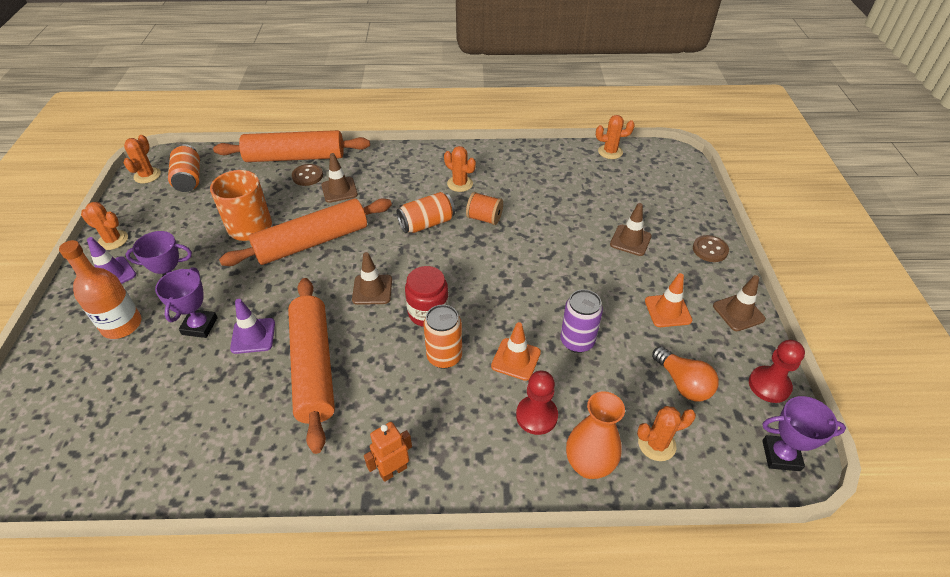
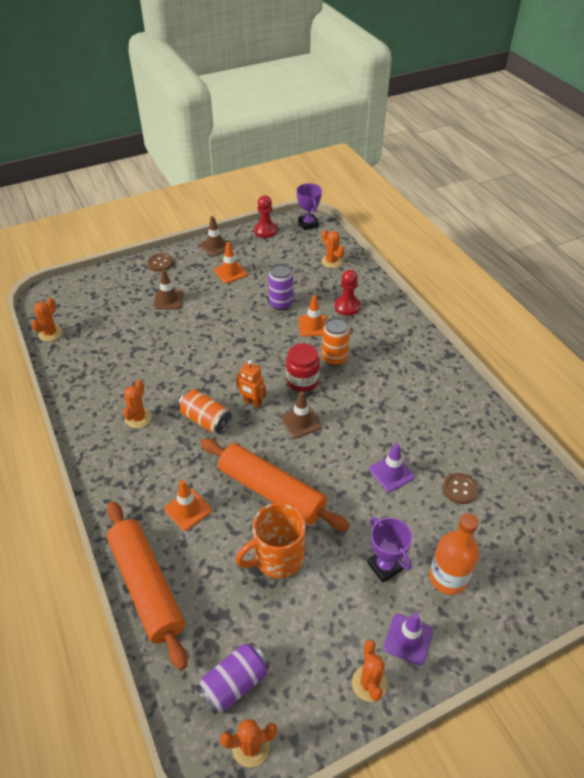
camera: 115 degrees left, 0 degrees up
(189, 179) = (234, 683): orange can -> purple can
(199, 326) = (408, 516): purple trophy -> none
(307, 176) = (176, 552): brown button -> brown button (459, 489)
(313, 367) = (390, 421): orange rolling pin -> none
(339, 190) = (188, 509): brown traffic cone -> orange traffic cone
(393, 470) = (425, 351): orange robot -> orange robot (252, 402)
(484, 218) = (180, 385): orange spool -> none
(588, 465) = (362, 281): orange vase -> none
(610, 152) = (50, 333): orange cactus -> orange cactus turned 45 degrees clockwise
(683, 383) = (285, 259): orange light bulb -> none

